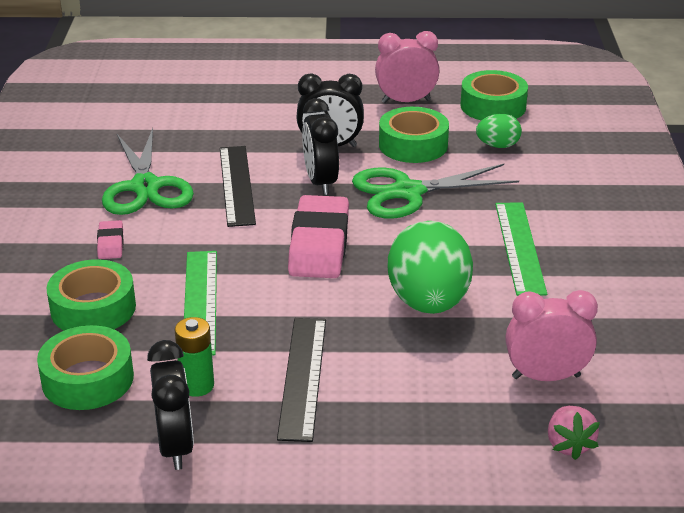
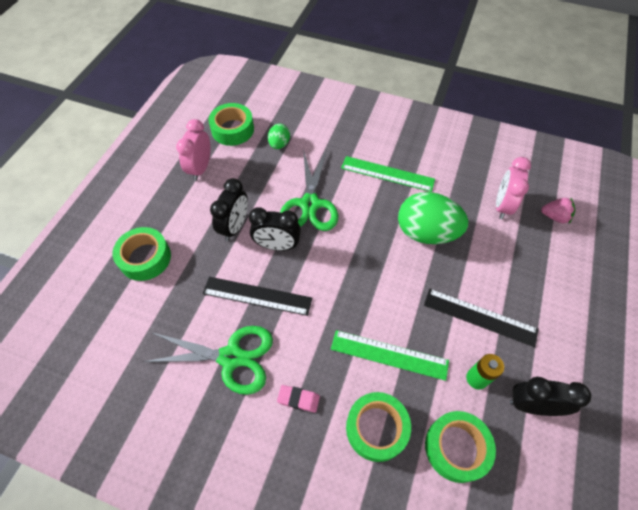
camera: 70 degrees left, 25 degrees up
(319, 245) = (349, 268): pink eraser -> none
(413, 145) = (257, 183): green tape -> green tape (145, 258)

